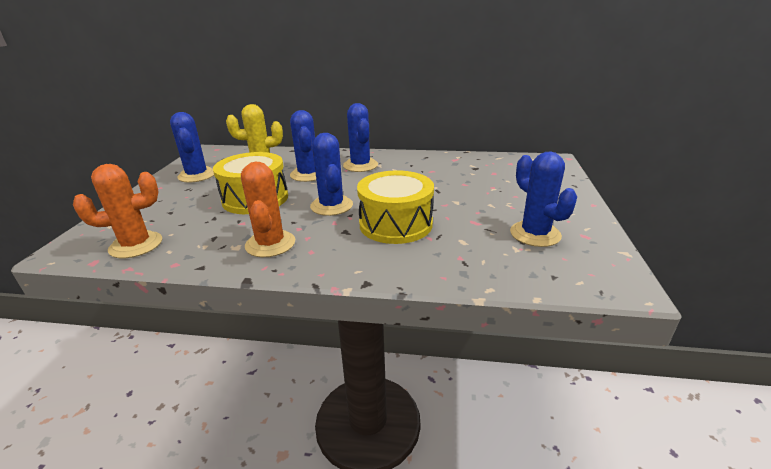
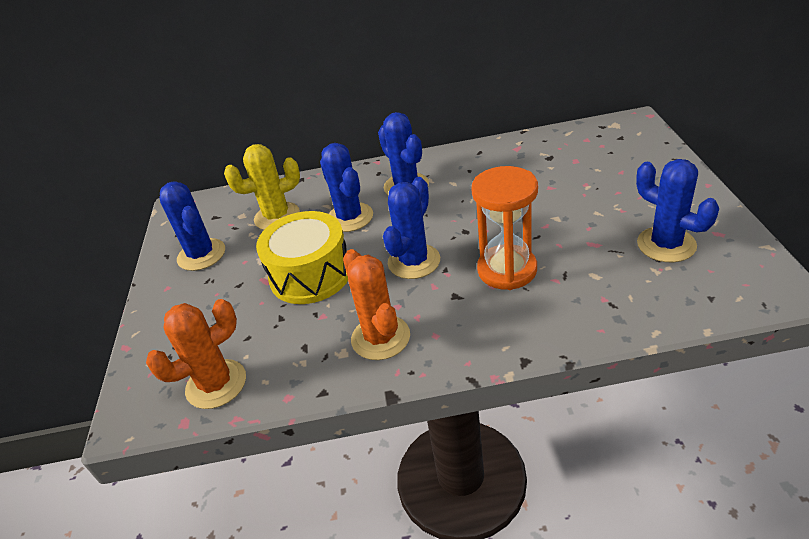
camera: 10 degrees left, 10 degrees up
(331, 206) = (414, 261): blue cactus -> blue cactus turned 60 degrees clockwise
(396, 224) = (507, 270): yellow drum -> orange hourglass

